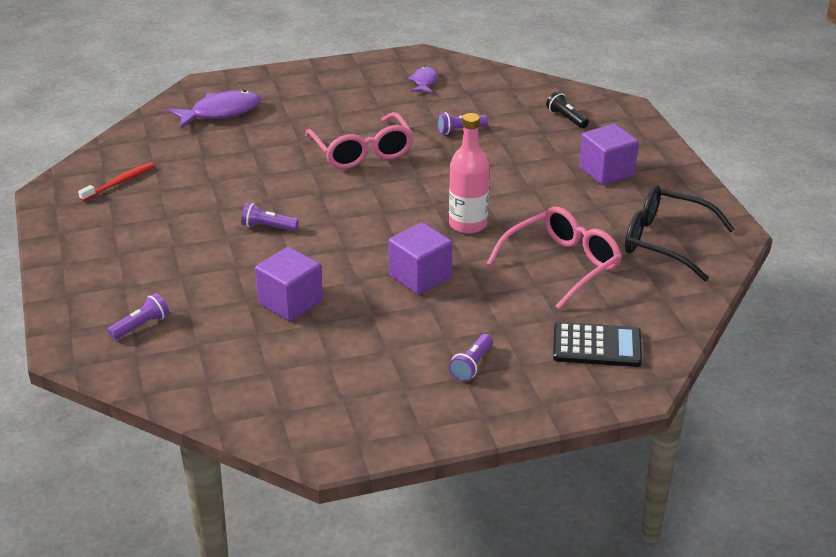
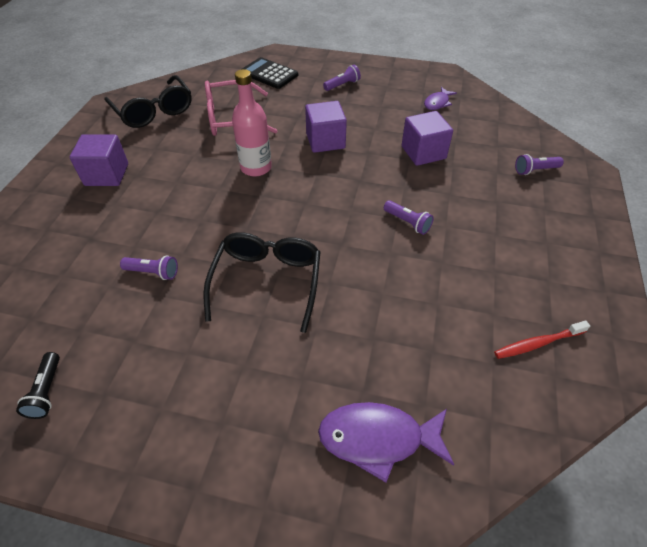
camera: 150 degrees left, 15 degrees up
(362, 152) = (267, 281): pink glasses -> black glasses
(424, 82) = (97, 380): purple fish -> purple fish (437, 103)
(566, 118) = (49, 246): black flashlight -> black flashlight (46, 391)

